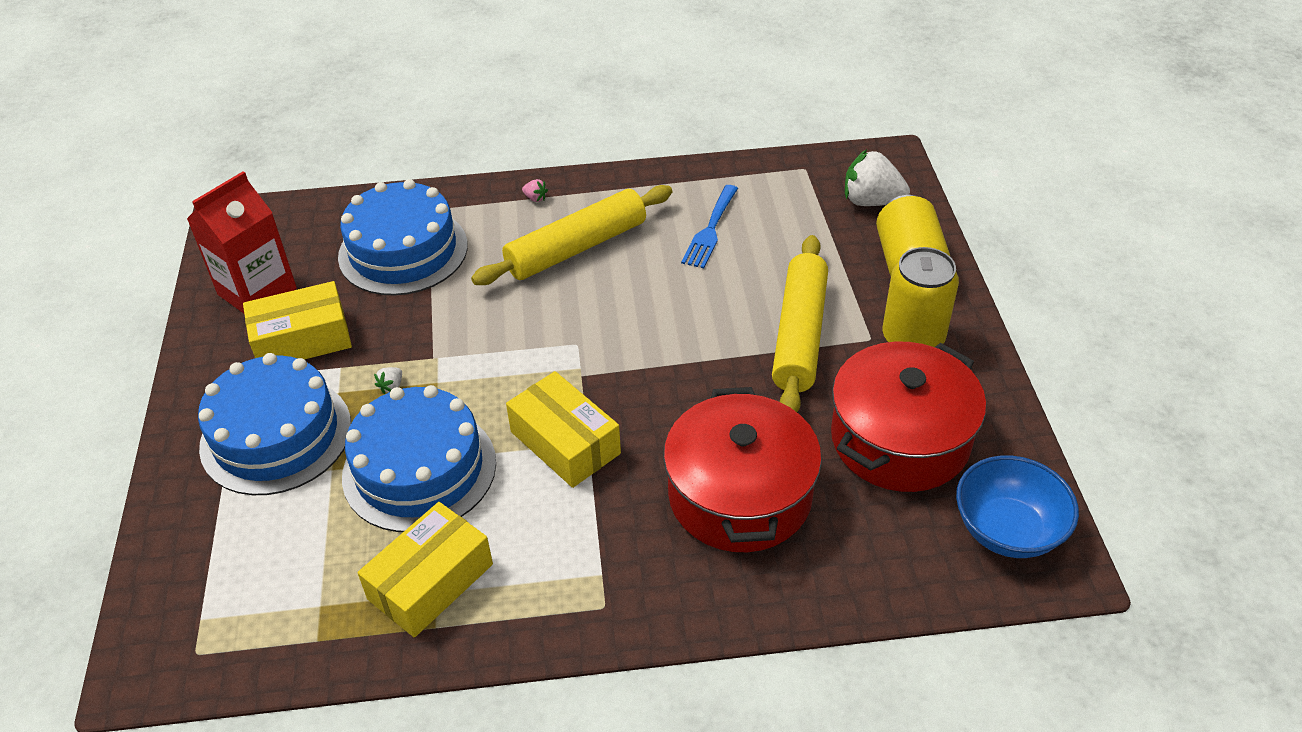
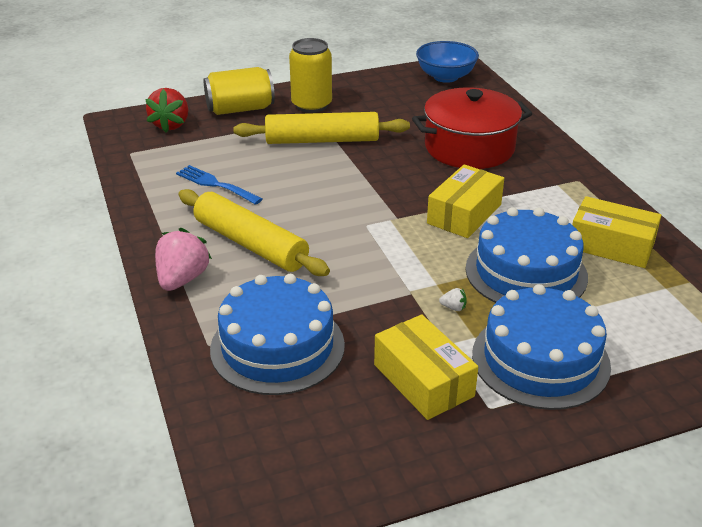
camera: 105 degrees left, 10 degrees down
(257, 291) = (369, 439): red carton -> none
(535, 198) = (182, 279): pink strawberry -> pink strawberry, size x2.42
(710, 230) = (215, 184): blue fork -> blue fork turned 150 degrees counterclockwise
(871, 201) = (171, 125): white strawberry -> red strawberry
(899, 439) = (398, 105): red pot -> none

